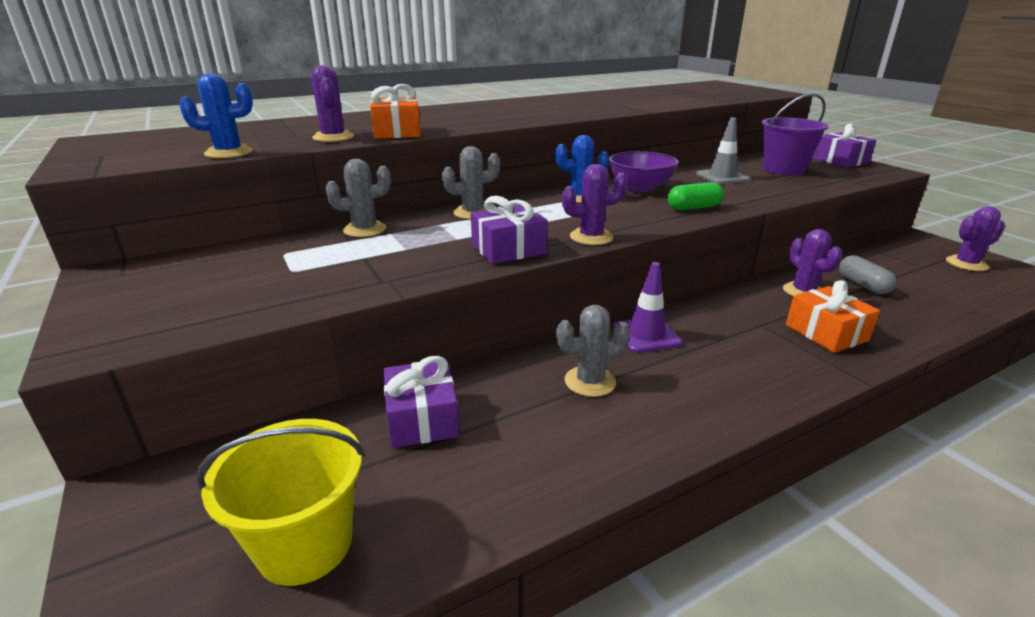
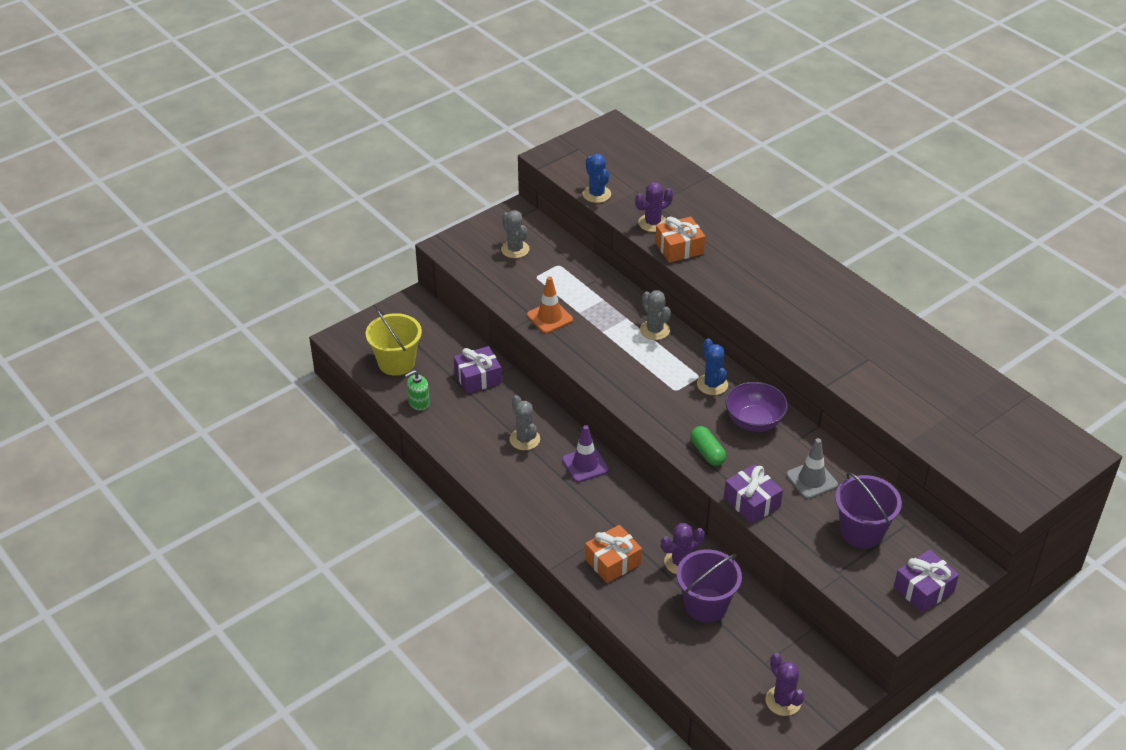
camera: 80 degrees right, 15 degrees up
(364, 229) = (605, 286): grey cactus -> grey cactus (515, 249)
(401, 268) = (549, 317): none -> orange traffic cone
(458, 512) = (419, 402): none -> green soap dispenser
(508, 249) = (590, 358): purple gift -> purple gift (751, 502)
(591, 237) = (623, 395): purple cactus -> none
(863, 285) = (706, 605): grey capsule -> purple bucket

